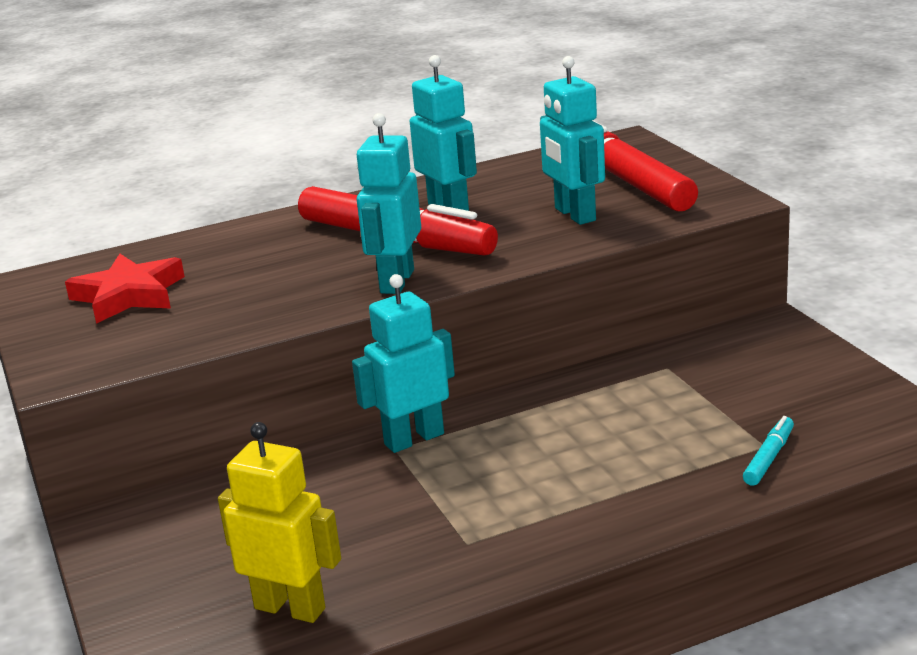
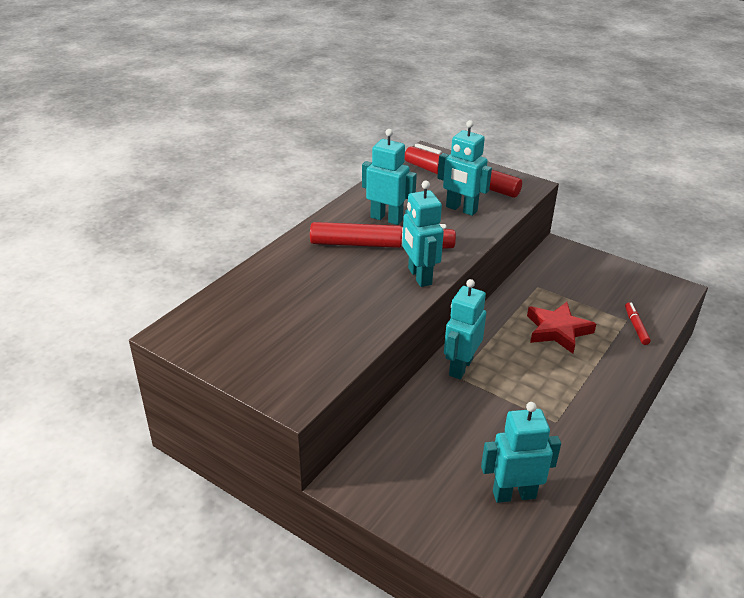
camera: 35 degrees left, 10 degrees up
(129, 295) = (263, 327): red star -> red star (557, 330)
(290, 608) = (514, 494): yellow robot -> turquoise robot
(768, 458) = (635, 326): turquoise marker -> red marker

